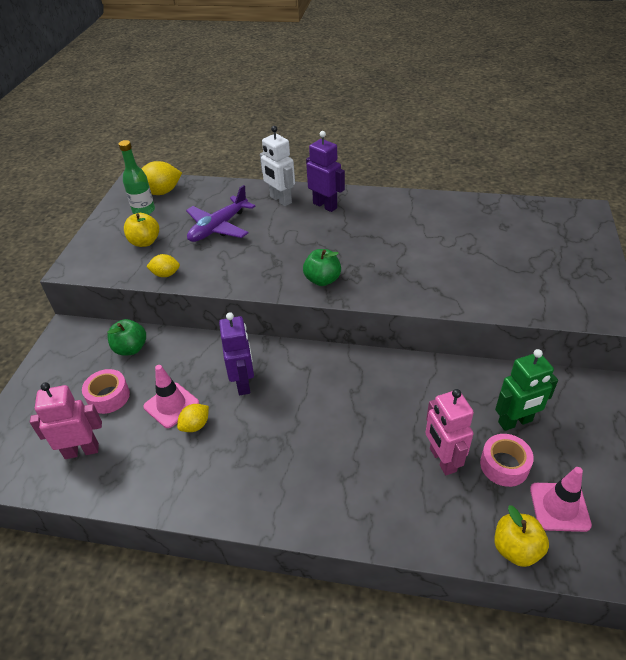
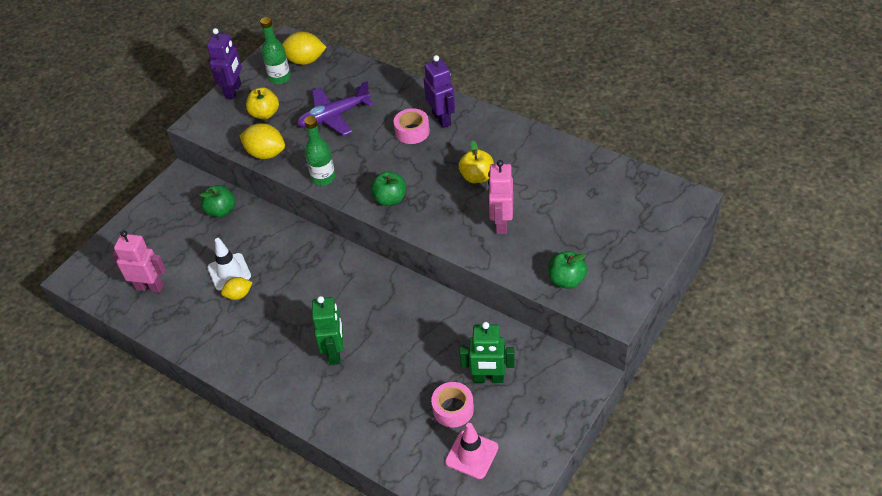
camera: 25 degrees right, 5 degrees up
(108, 396) = (186, 249): pink tape -> pink tape (412, 131)
(165, 274) = (266, 153): yellow lemon -> yellow lemon, size x1.66
(171, 405) = (229, 272): pink traffic cone -> white traffic cone
(241, 279) = (323, 178): none -> green bottle
(243, 383) = (293, 271): purple robot -> purple robot (233, 91)
(280, 200) = (405, 100): white robot -> none
(340, 450) = (335, 352): none -> green robot
(442, 460) = (408, 388): pink robot -> pink robot (501, 223)
(516, 549) = (416, 470): yellow apple -> yellow apple (477, 177)
(544, 300) = (566, 280): none -> green apple

